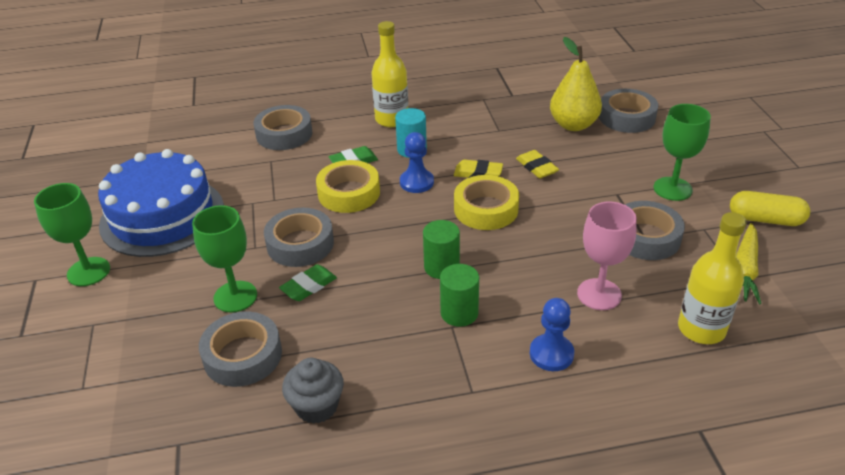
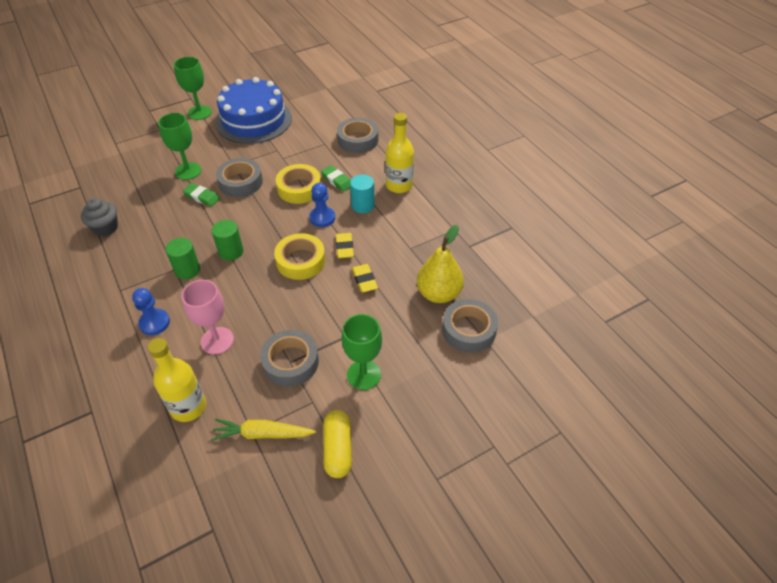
camera: 70 degrees right, 10 degrees up
(243, 355) = (141, 189): grey tape -> none
(536, 167) = (364, 280): yellow eraser -> yellow eraser turned 60 degrees counterclockwise

